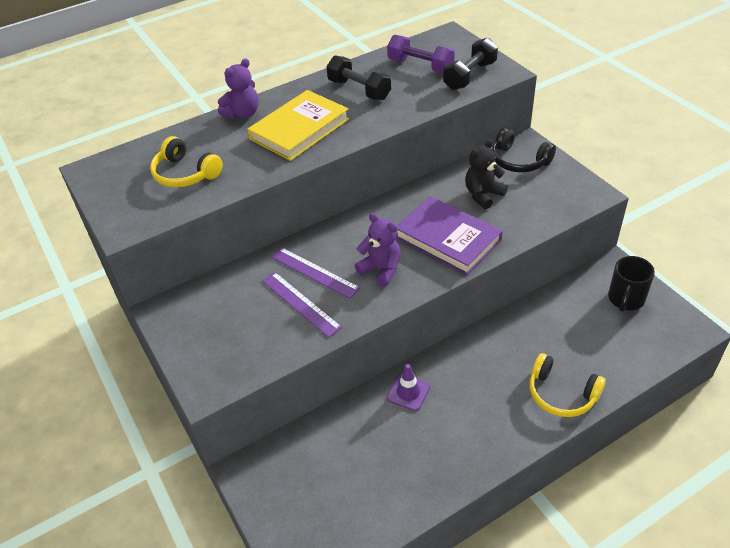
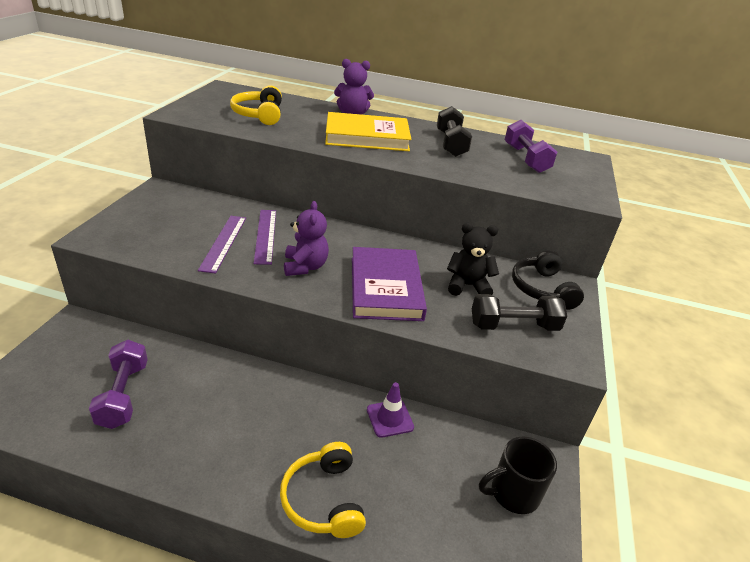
camera: 40 degrees right, 10 degrees down
(370, 467) = (123, 395): none -> purple dumbbell
(408, 392) = (229, 379): purple traffic cone -> purple traffic cone (390, 418)
(470, 76) = (555, 184): black dumbbell -> black dumbbell (514, 326)

